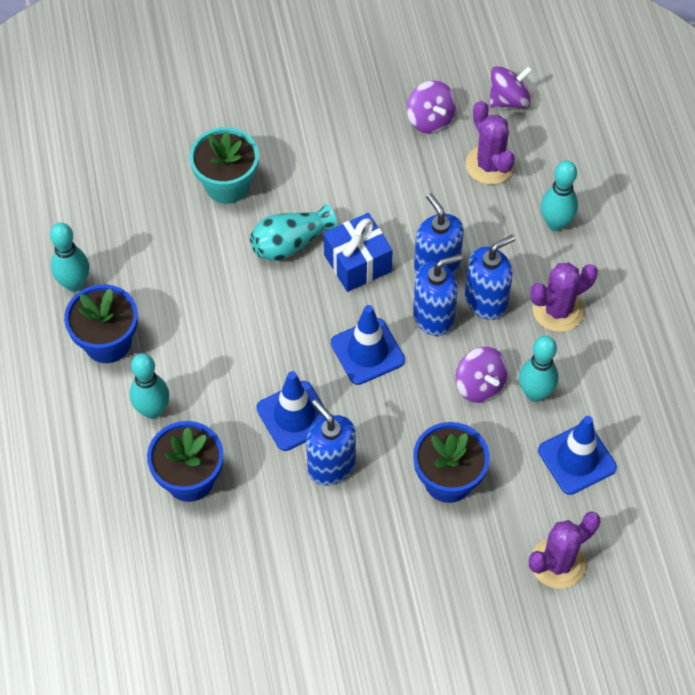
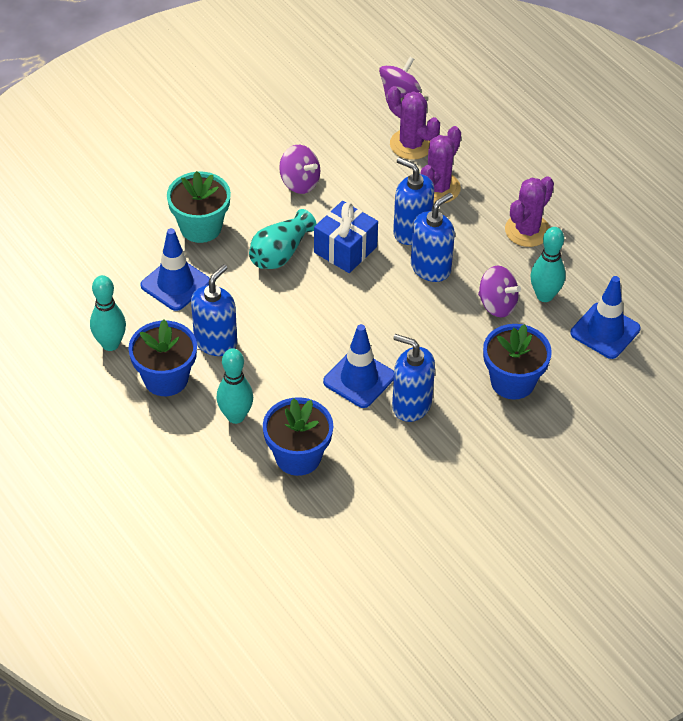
camera: 25 degrees left, 10 degrees down
(367, 351) = (392, 311): blue traffic cone -> blue traffic cone (175, 284)
(430, 119) = (343, 126): purple spinning top -> purple spinning top (299, 182)
(486, 301) = (466, 243): blue soap dispenser -> blue soap dispenser (216, 342)
(555, 223) = (489, 170): turquoise bowling pin -> none
(558, 563) = (634, 410): purple cactus -> purple cactus (438, 188)

